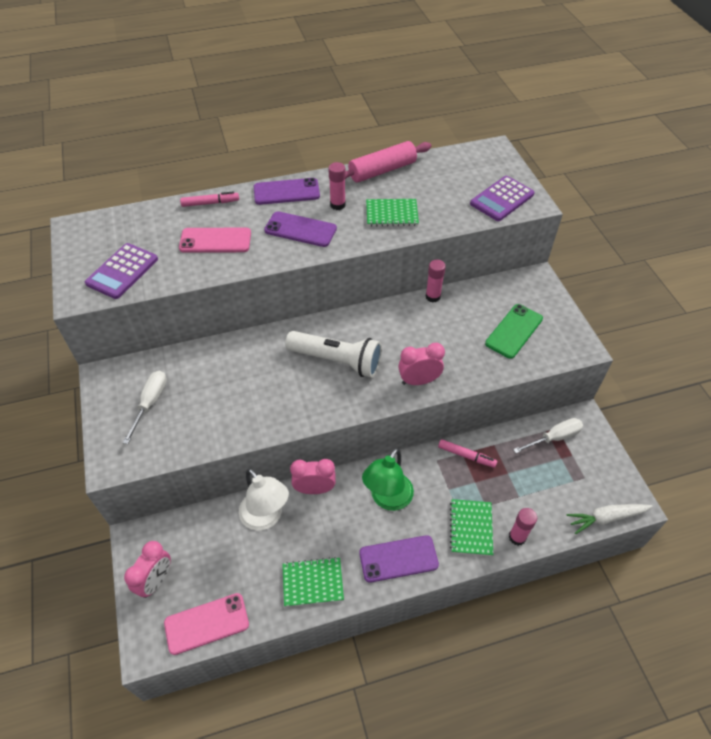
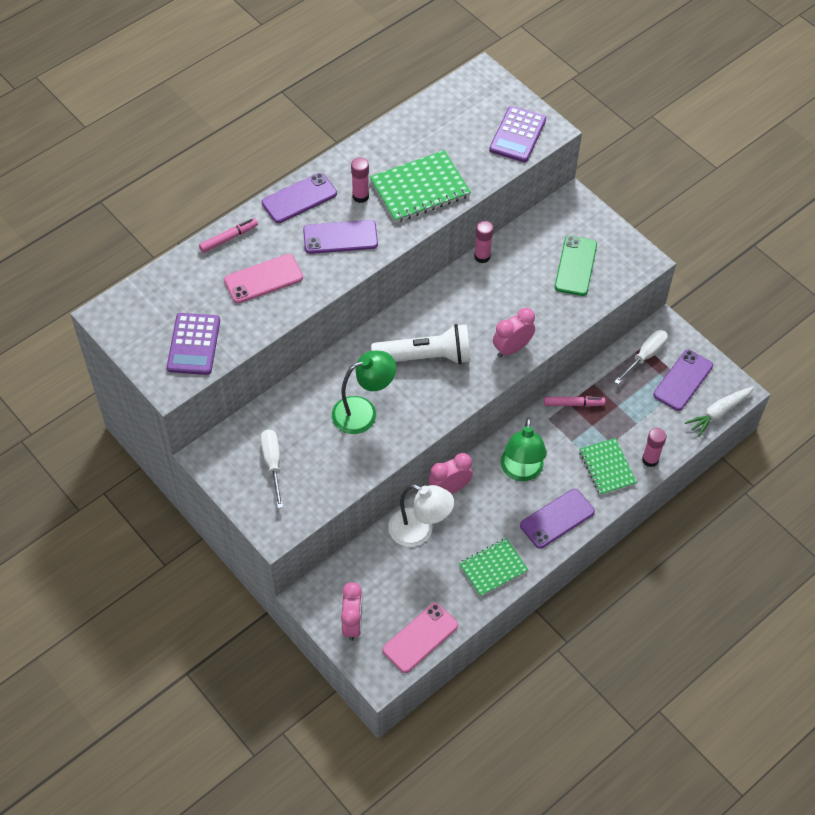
camera: 25 degrees left, 5 degrees up
(255, 387) = (363, 412): none -> green lamp
(382, 170) = (382, 139): pink rolling pin -> none
(392, 214) = (420, 188): green notebook -> green notebook, size x1.54
(582, 473) = (683, 380): none -> purple phone

